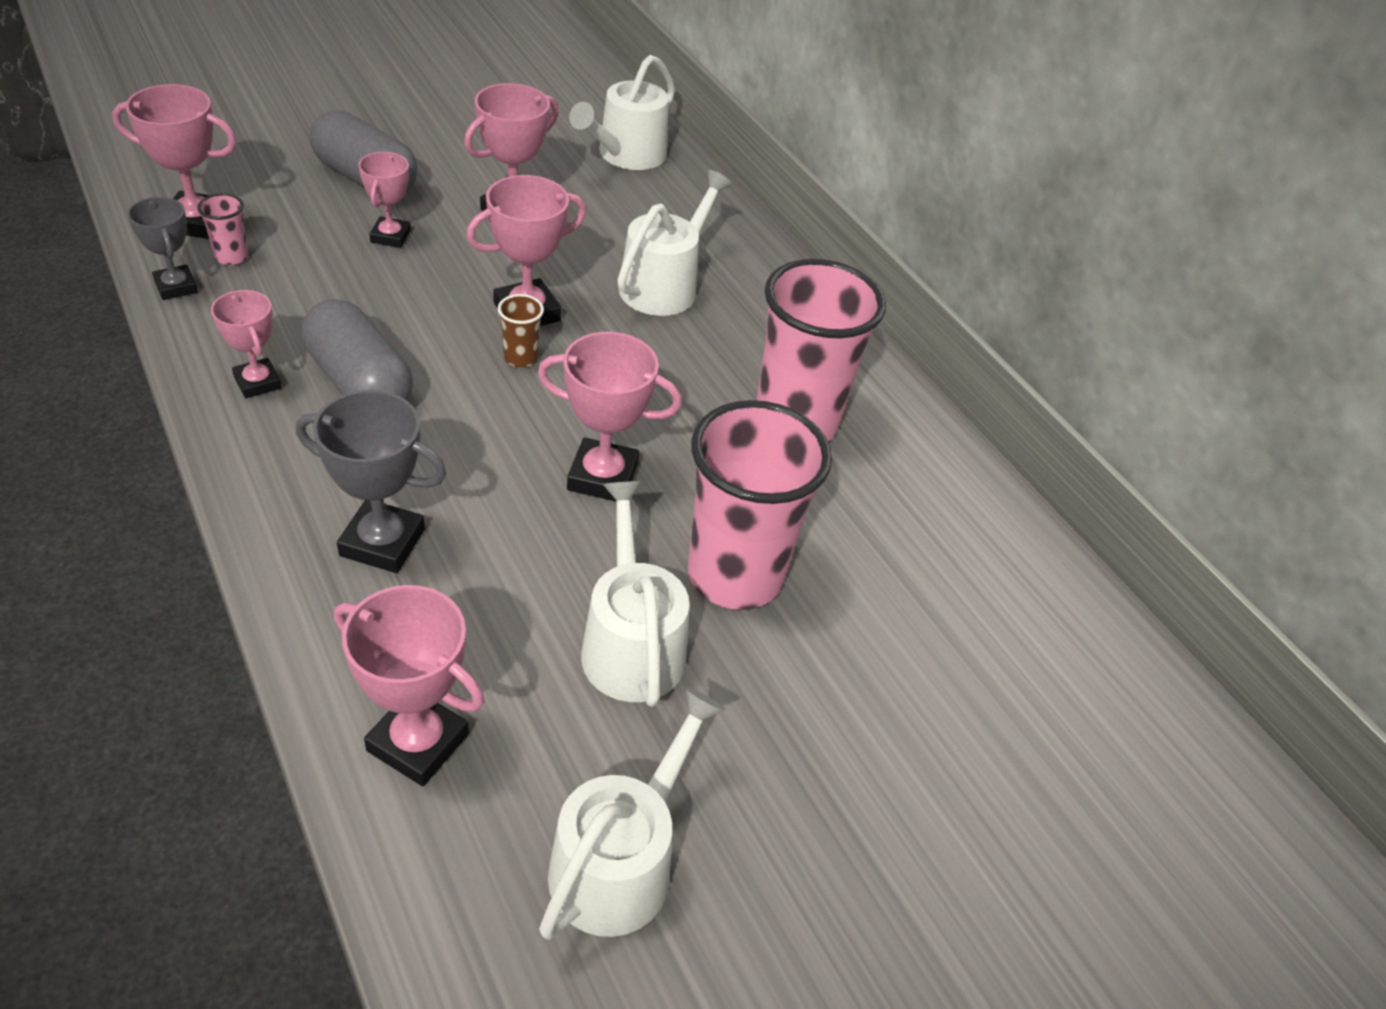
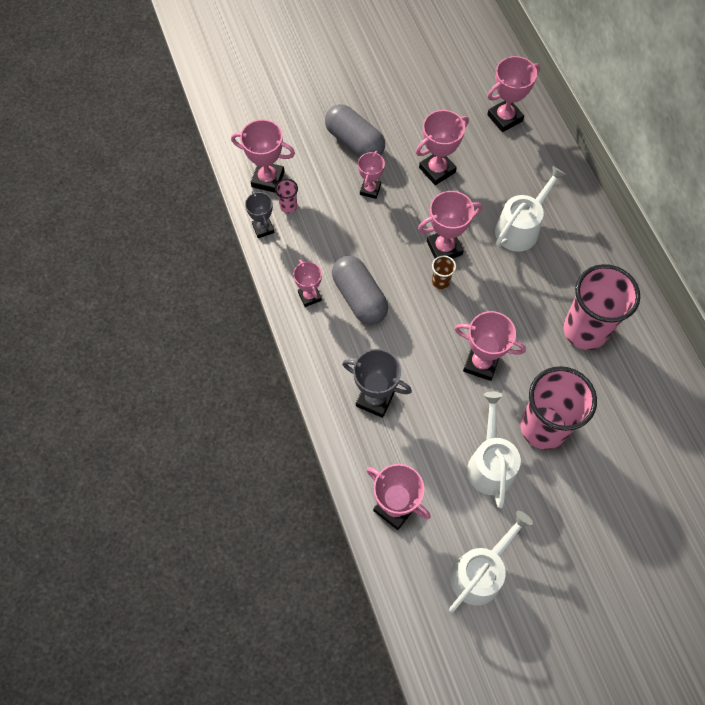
camera: 15 degrees right, 20 degrees up
(626, 155) = (504, 118): white watering can -> pink trophy

